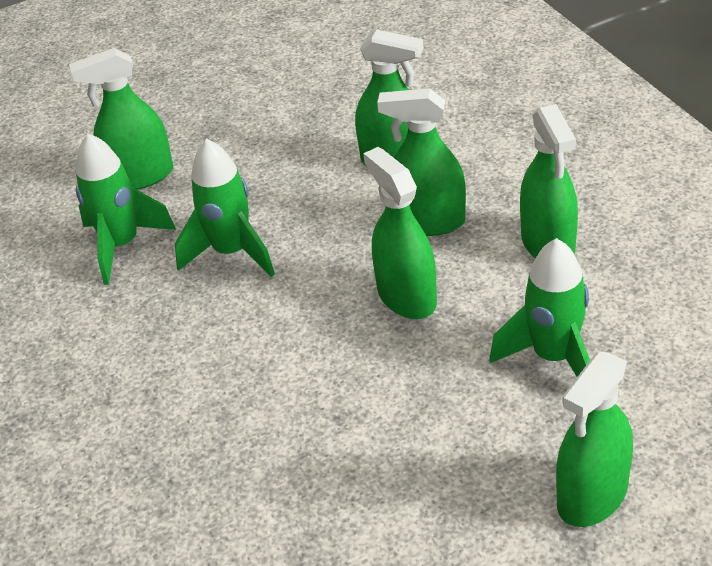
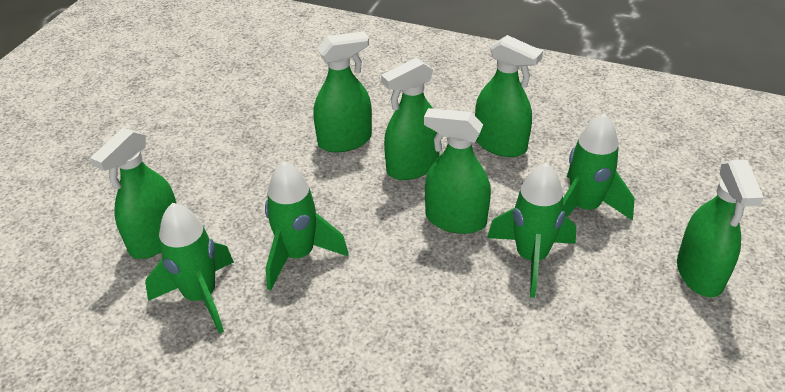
camera: 45 degrees left, 0 degrees up
(434, 374) = (531, 257): none -> green rocket

